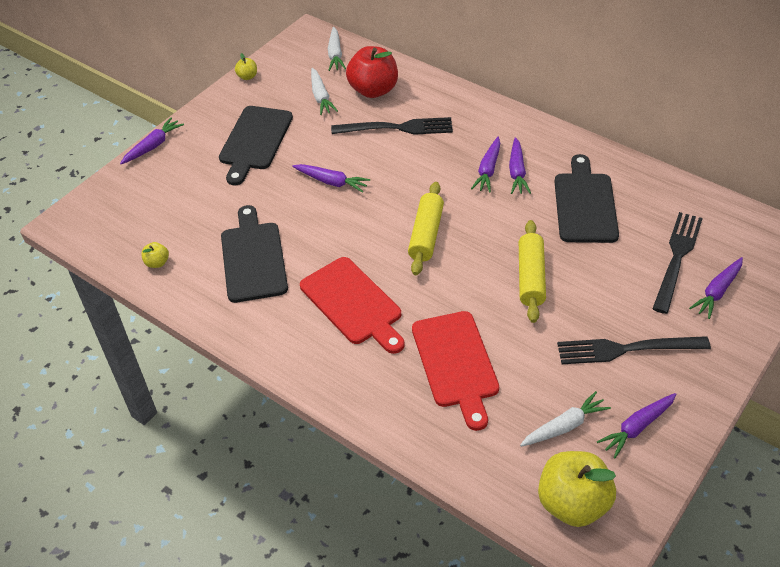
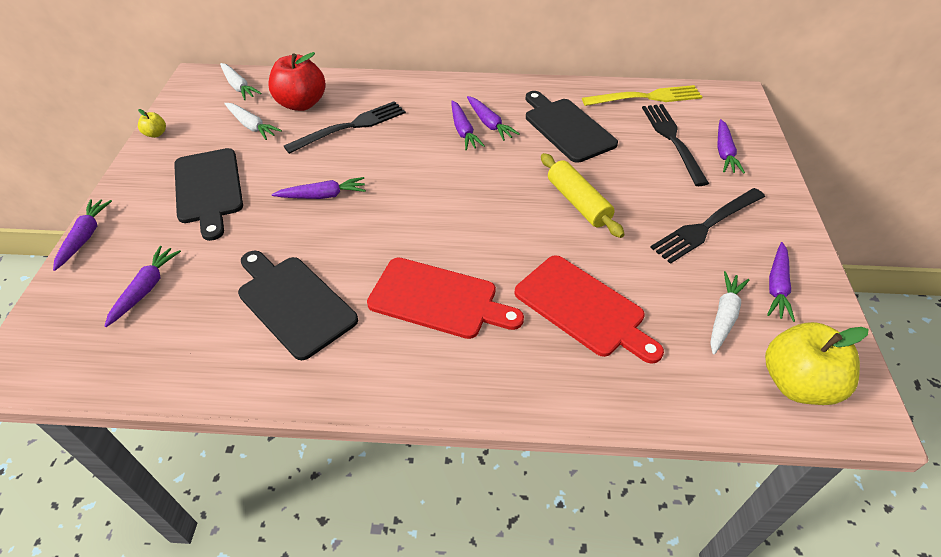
camera: 35 degrees left, 0 degrees up
(157, 263) = (177, 359): yellow apple -> none
(168, 203) = (146, 289): none -> purple carrot
(426, 235) = (455, 205): yellow rolling pin -> none
(695, 204) = (647, 97): none -> yellow fork

